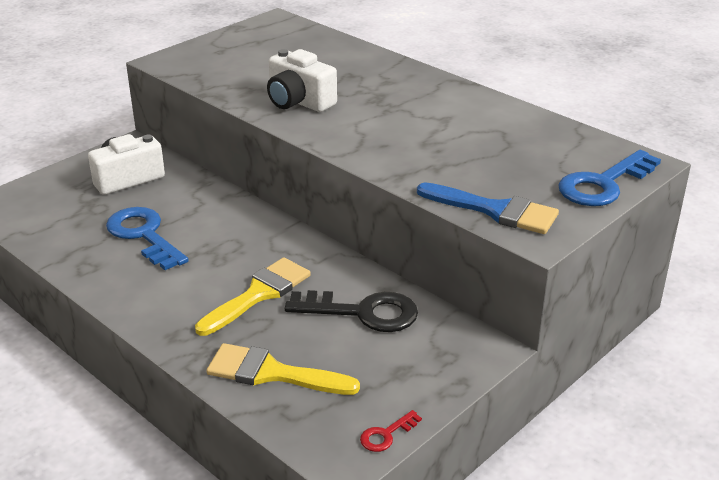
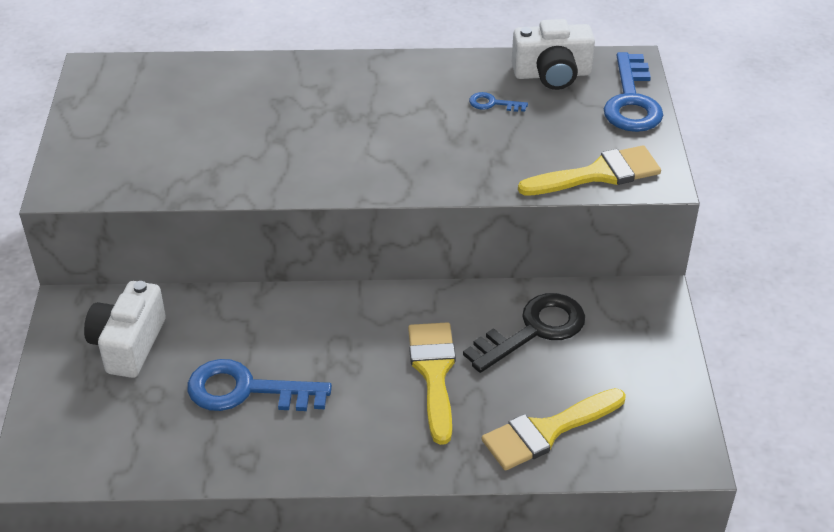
camera: 45 degrees left, 10 degrees up
(298, 101) = (280, 158): white camera -> white camera (552, 74)
(386, 435) = (687, 415): red key -> none
(489, 137) = (493, 104): none -> blue key
(495, 211) = (598, 174): blue brush -> yellow brush

